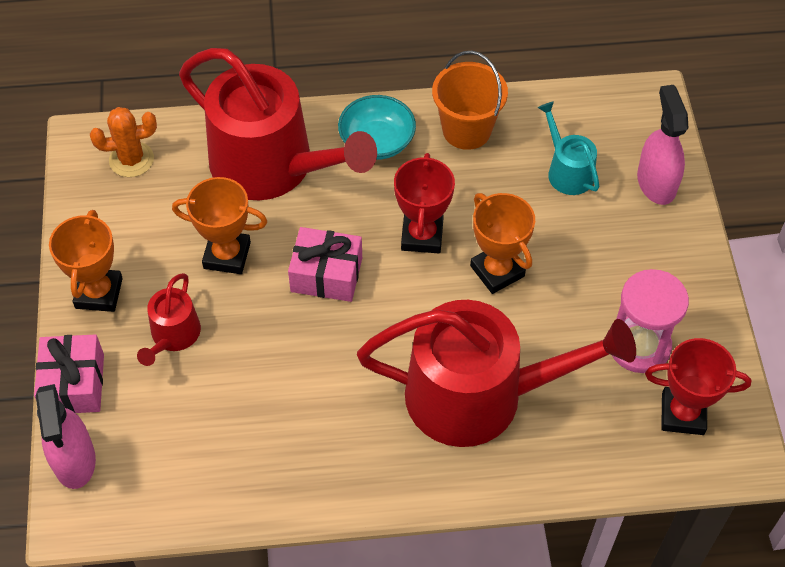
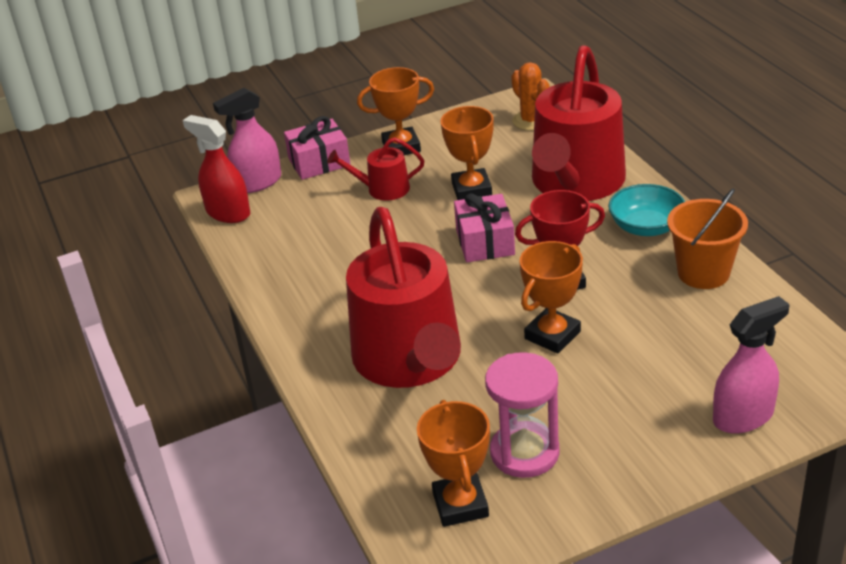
camera: 75 degrees right, 20 degrees down
(119, 507) = (228, 212): none -> red spray bottle
(567, 171) = (706, 349): turquoise watering can -> none
(682, 414) = (460, 504): red trophy -> orange trophy

